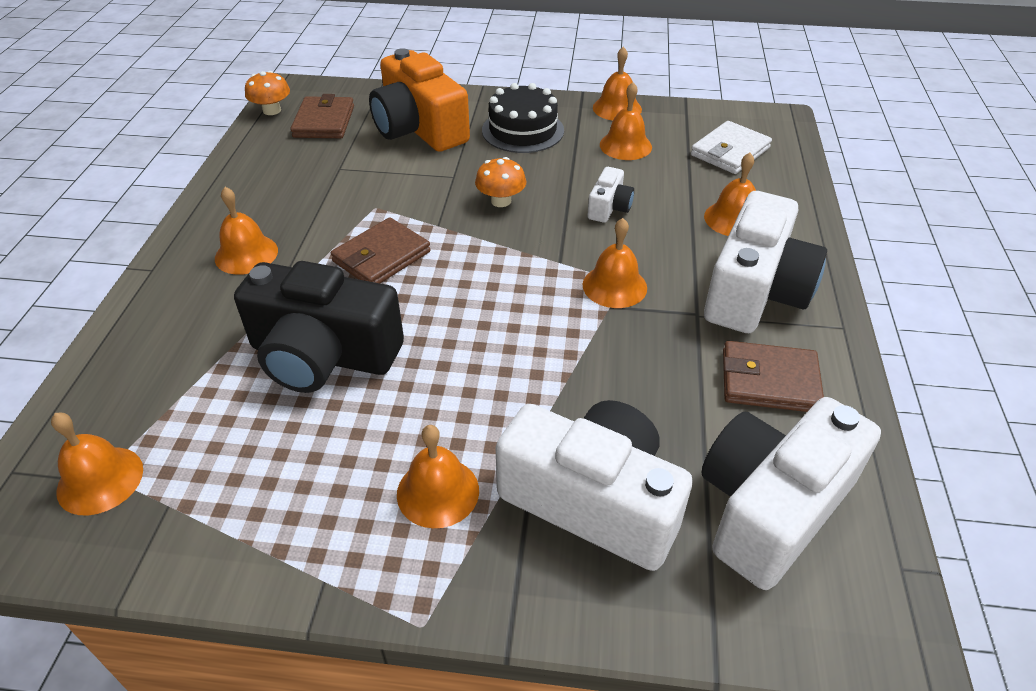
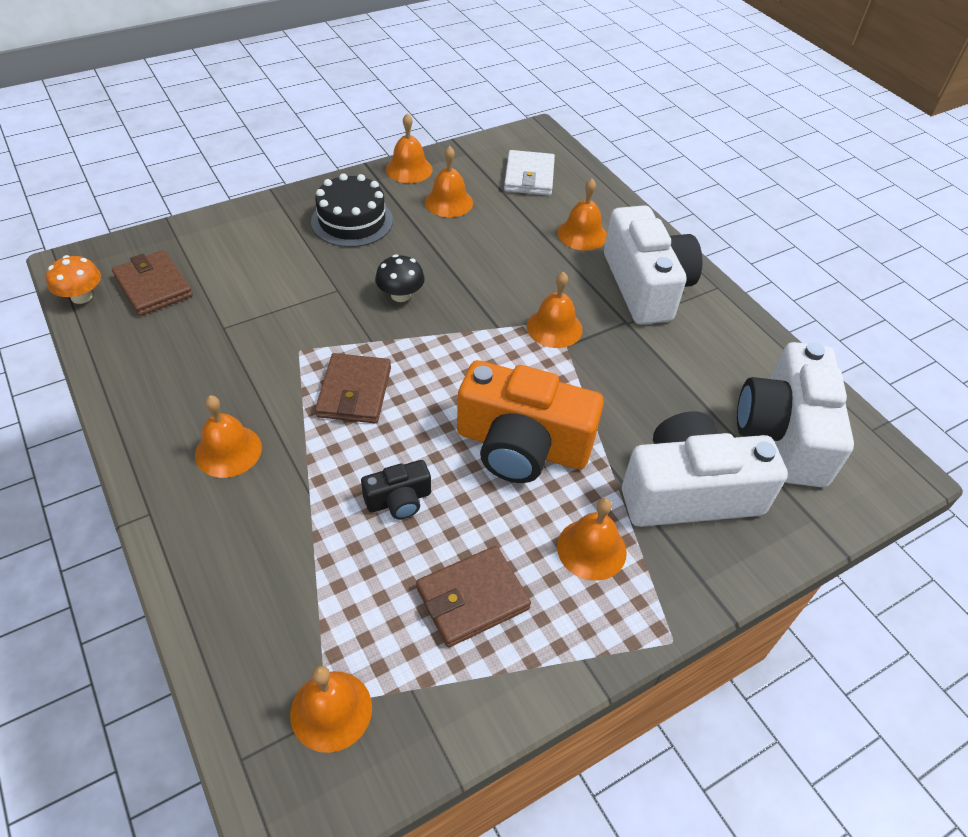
camera: 40 degrees left, 5 degrees up
(323, 355) = (399, 500): black camera -> black camera, size x0.46
(419, 128) = (256, 256): orange camera -> orange camera (522, 445)
(501, 201) = (400, 295): orange mushroom -> black mushroom
(609, 207) = (488, 263): white camera -> none
(769, 381) = (710, 348): brown wallet -> brown wallet (472, 598)

